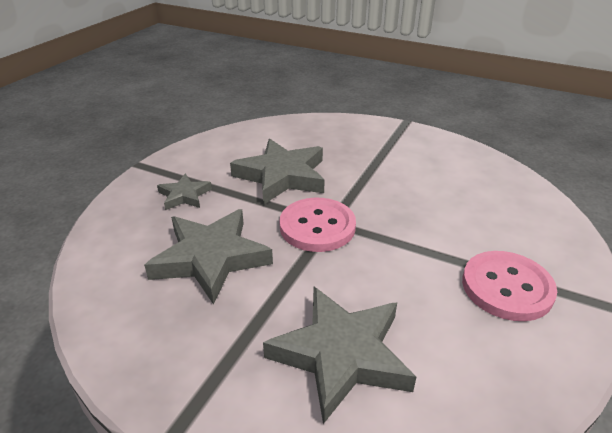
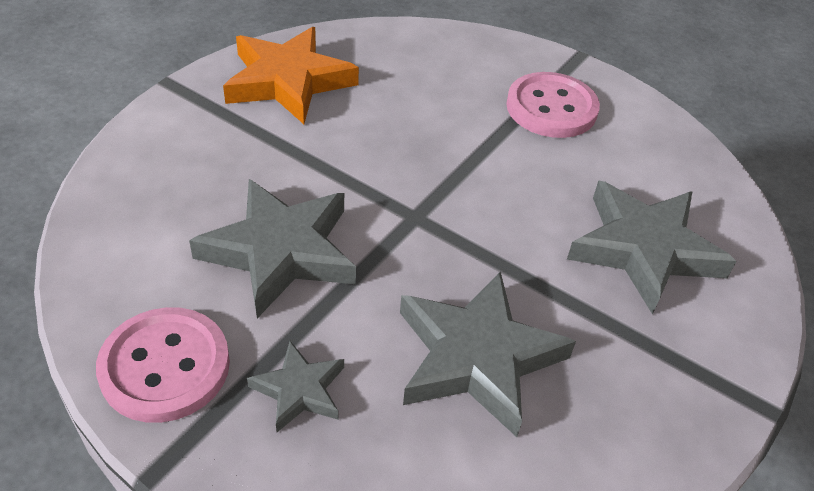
camera: 85 degrees left, 10 degrees up
(317, 227) = (424, 231): pink button -> pink button (165, 366)
(437, 157) = (288, 81): none -> orange star

